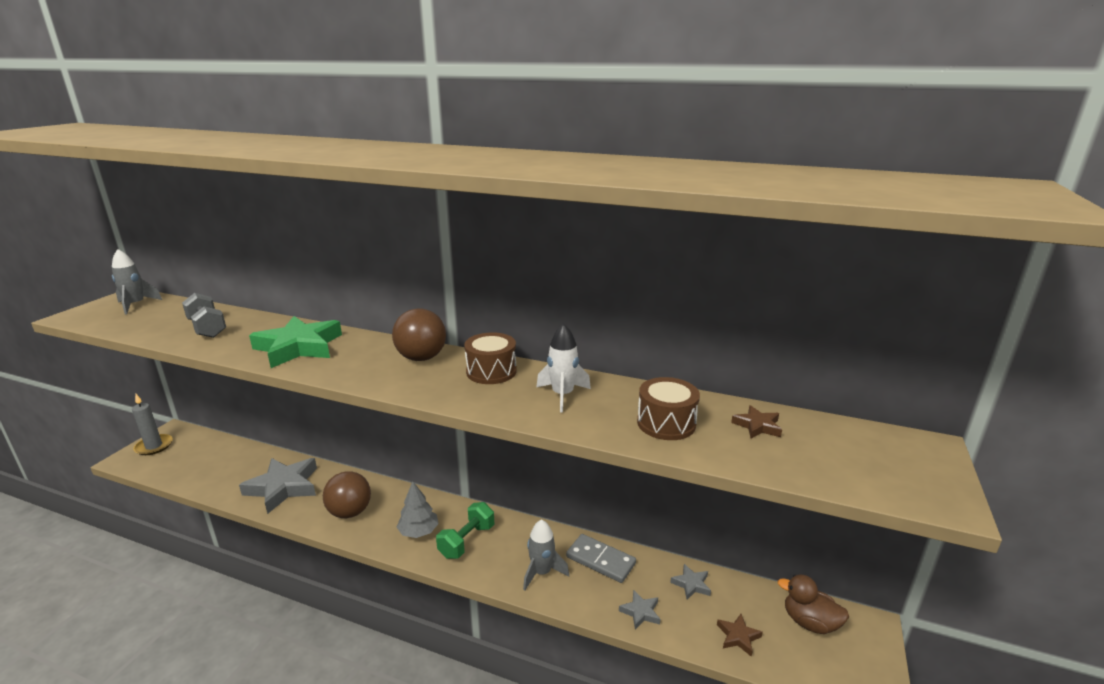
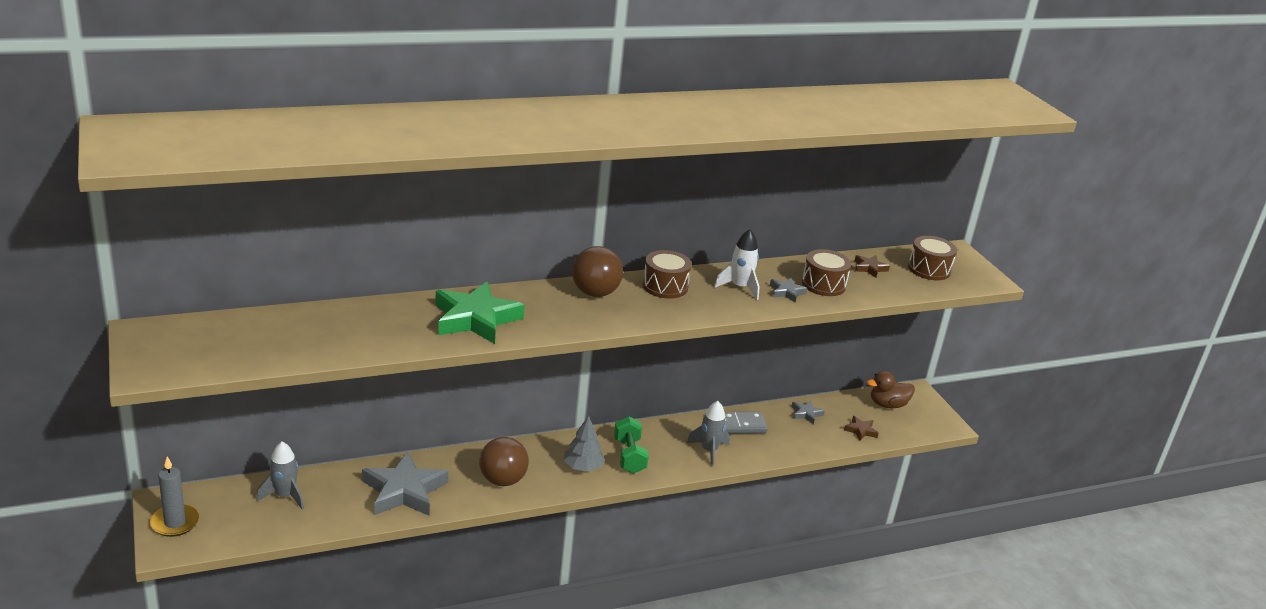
camera: 45 degrees left, 5 degrees up
(136, 305) = (187, 337): grey rocket -> grey rocket (285, 496)
(207, 328) = (342, 332): grey dumbbell -> none
(640, 612) = (796, 444): grey star -> grey star (786, 292)
(850, 454) = (929, 269): none -> brown drum

